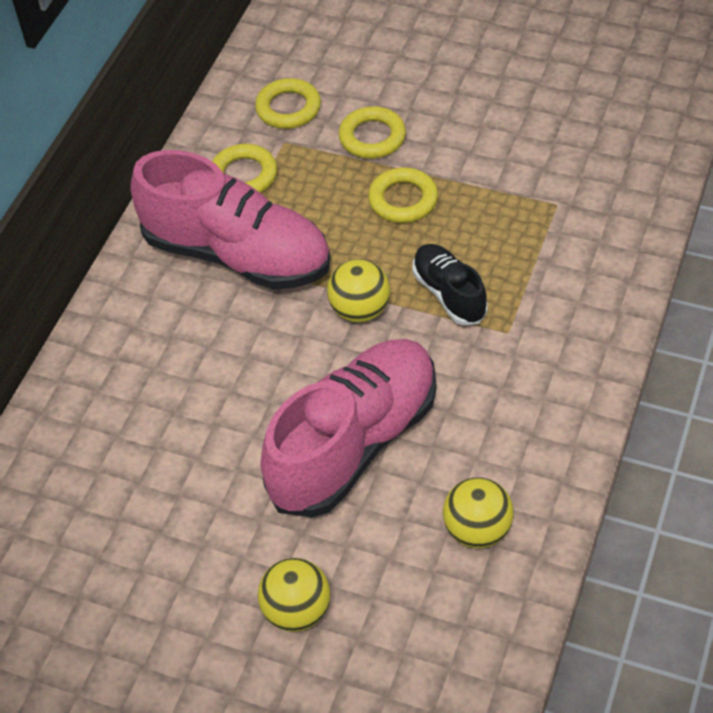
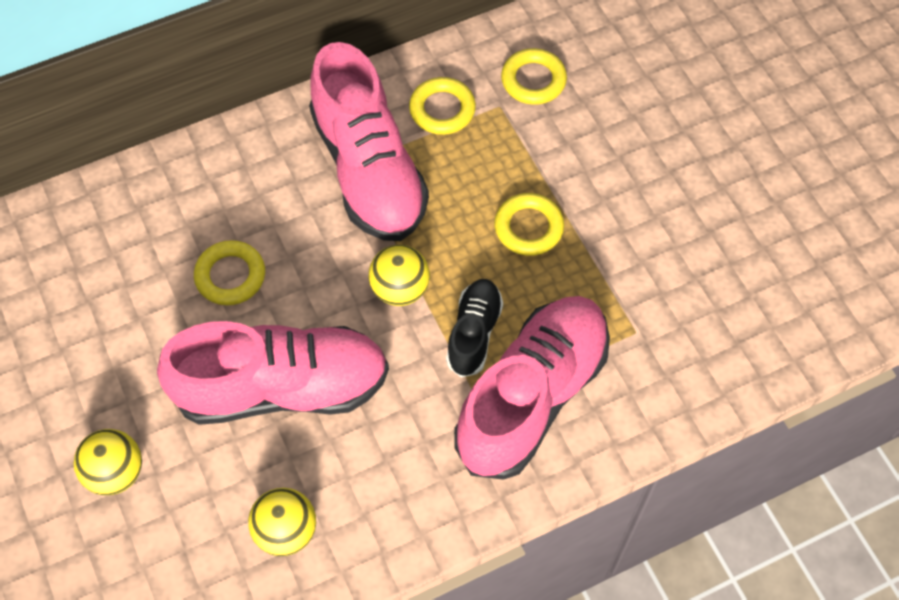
camera: 40 degrees right, 10 degrees up
(372, 137) = (565, 156): yellow ring -> yellow ring (230, 276)
(539, 298) = (532, 396): none -> pink shoe

